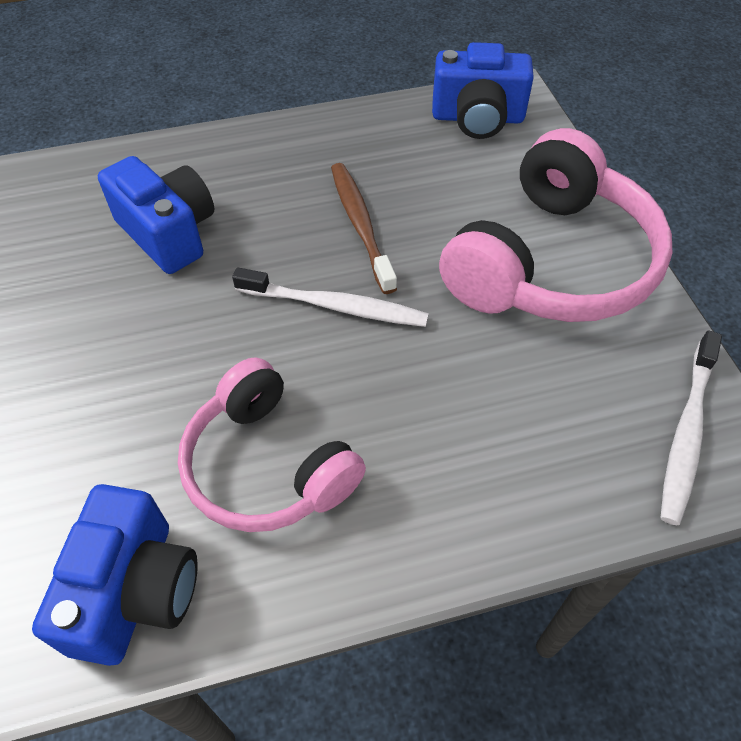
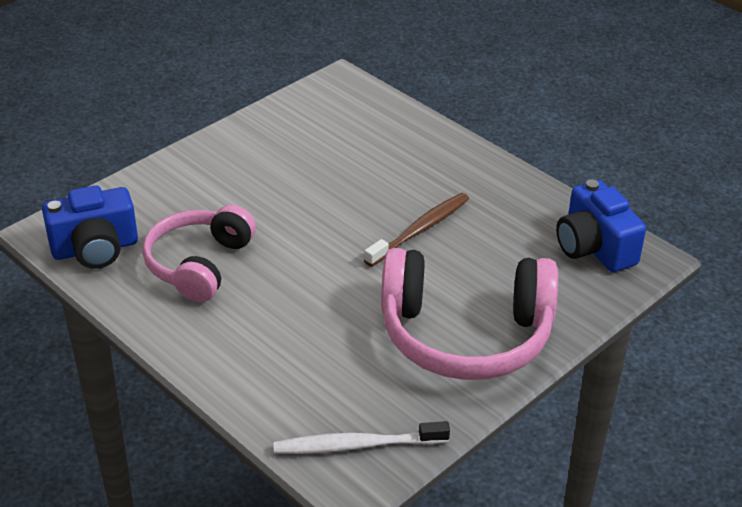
camera: 60 degrees right, 15 degrees down
(168, 233) = (339, 153): blue camera -> none
(335, 306) = (337, 245): white toothbrush -> none

